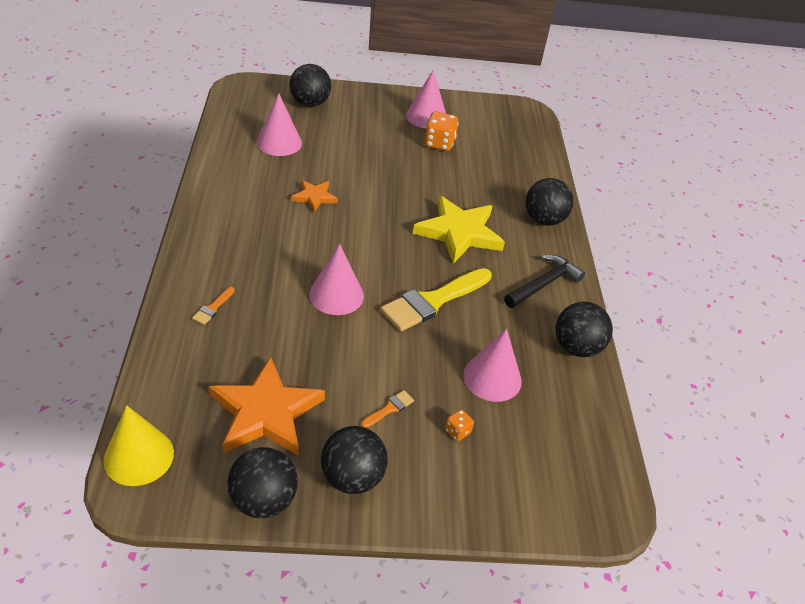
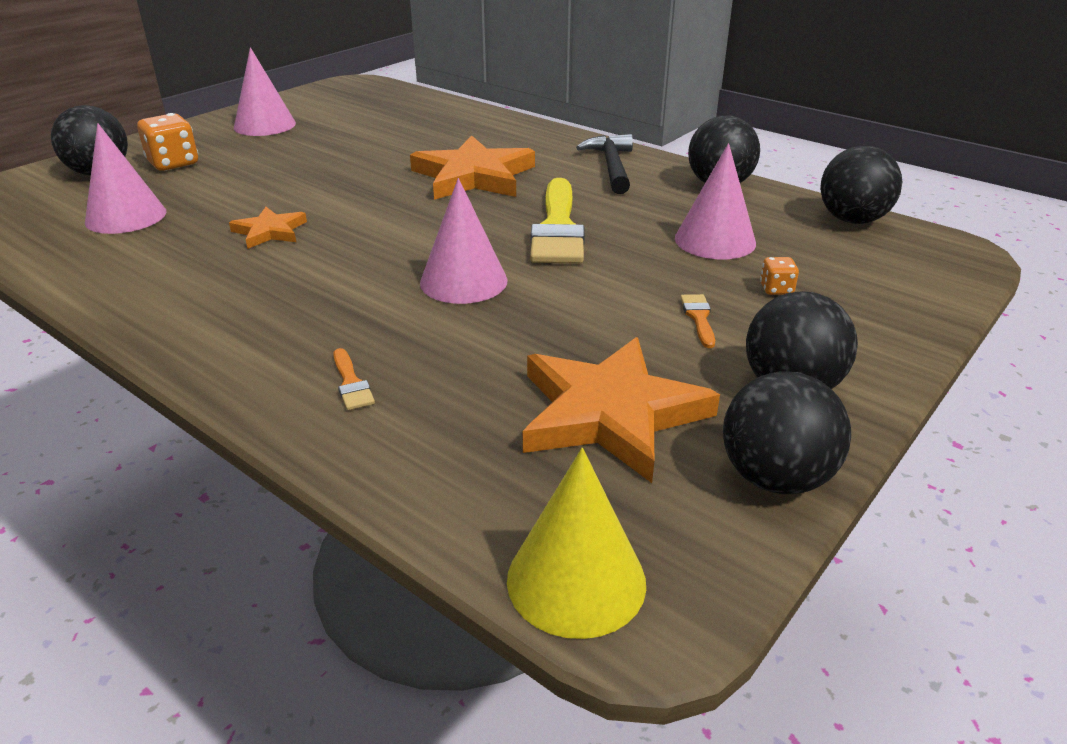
camera: 45 degrees left, 10 degrees down
(439, 143) = (319, 135): orange dice -> orange dice (173, 163)
(459, 232) = (473, 176): yellow star -> orange star
(544, 220) = (521, 133): black ball -> black ball (852, 220)

